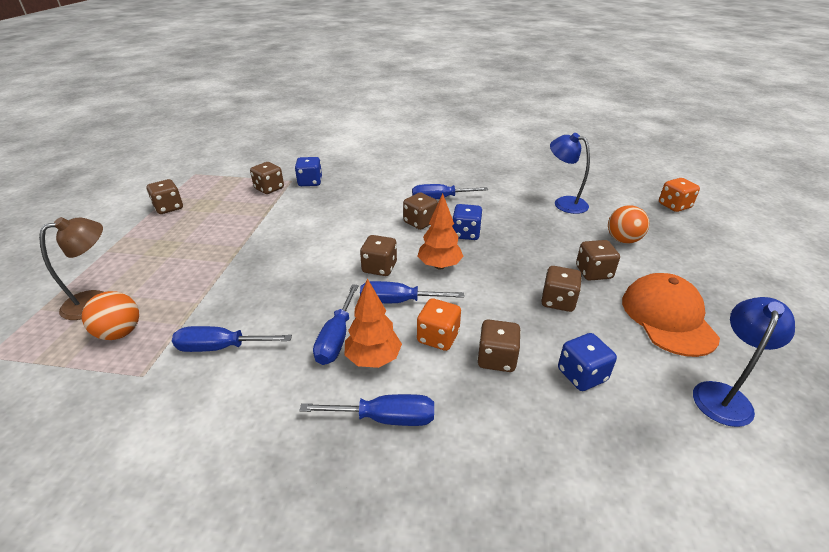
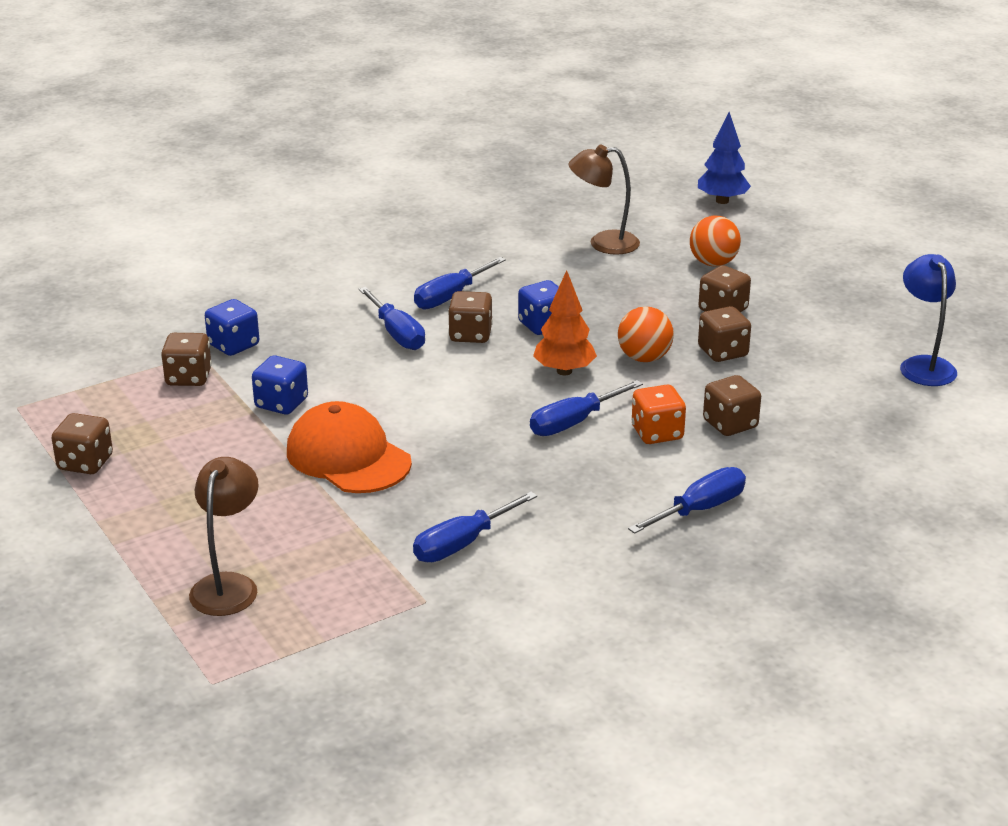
camera: 40 degrees left, 5 degrees down
(120, 333) = (325, 590): orange ball -> orange ball (644, 358)
(336, 338) = (564, 480): blue screwdriver -> blue screwdriver (397, 334)
(373, 359) = (625, 477): orange tree -> none
(379, 268) = (502, 402): brown dice -> none
(564, 203) = (603, 243): blue lamp -> brown lamp
(582, 375) = (811, 402): blue dice -> blue dice (281, 403)
(667, 317) = (829, 323): orange cap -> orange cap (348, 457)
(674, 206) = (722, 201): orange dice -> blue tree

